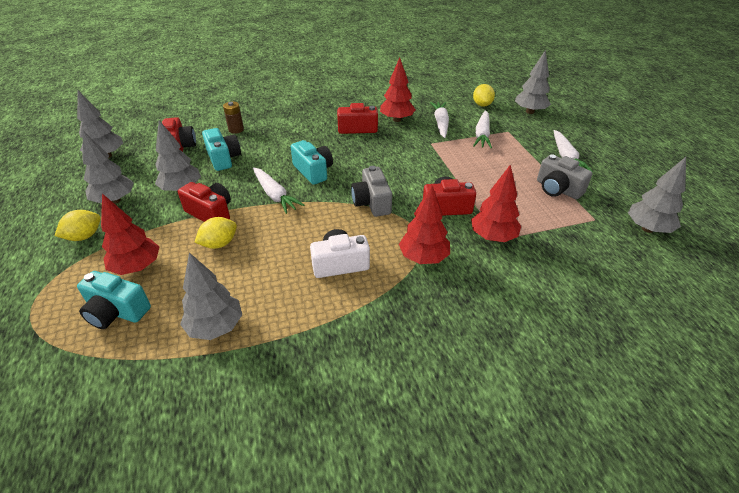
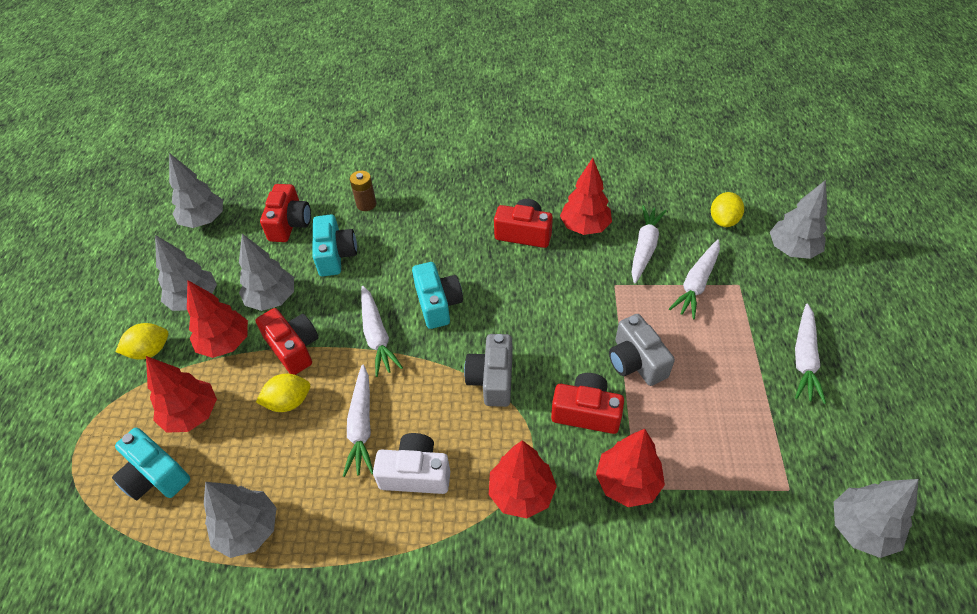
camera: 20 degrees right, 10 degrees up
(151, 220) = (225, 343): none -> red tree
(285, 246) = (361, 425): none -> white carrot
(557, 189) = (761, 418): grey camera -> grey camera (636, 361)

